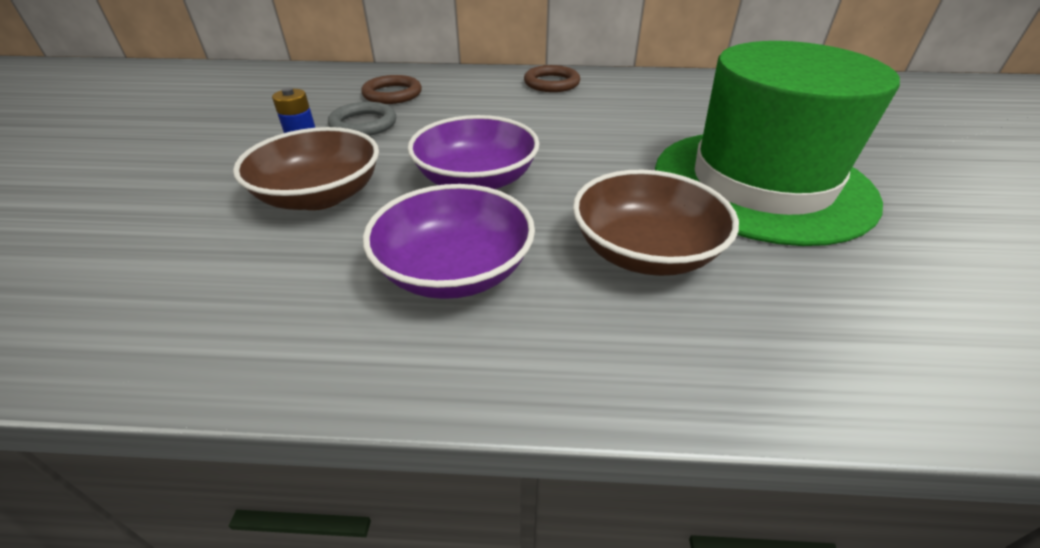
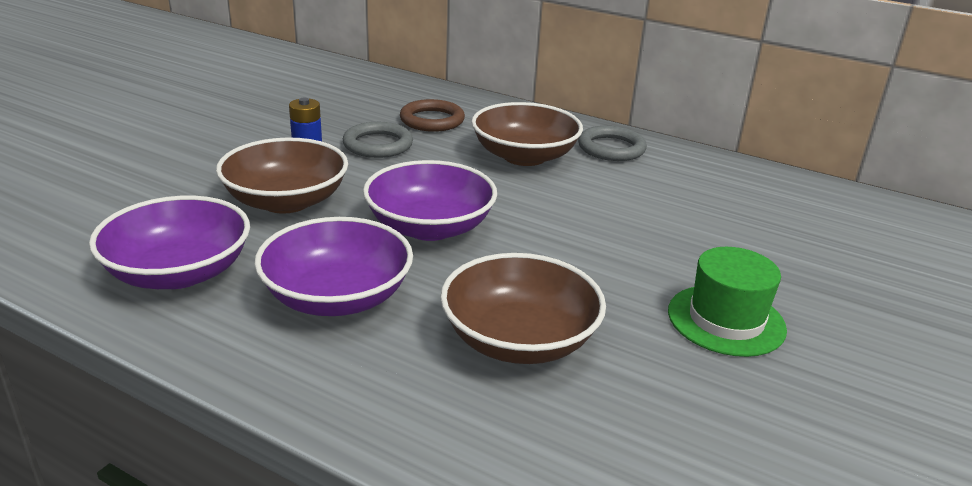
camera: 25 degrees right, 10 degrees down
(263, 304) = (179, 272): none -> purple bowl
(495, 104) = (524, 156): none -> brown bowl
(551, 83) = (611, 148): brown ring -> grey ring
(761, 183) = (726, 320): green hat -> green hat, size x0.46

